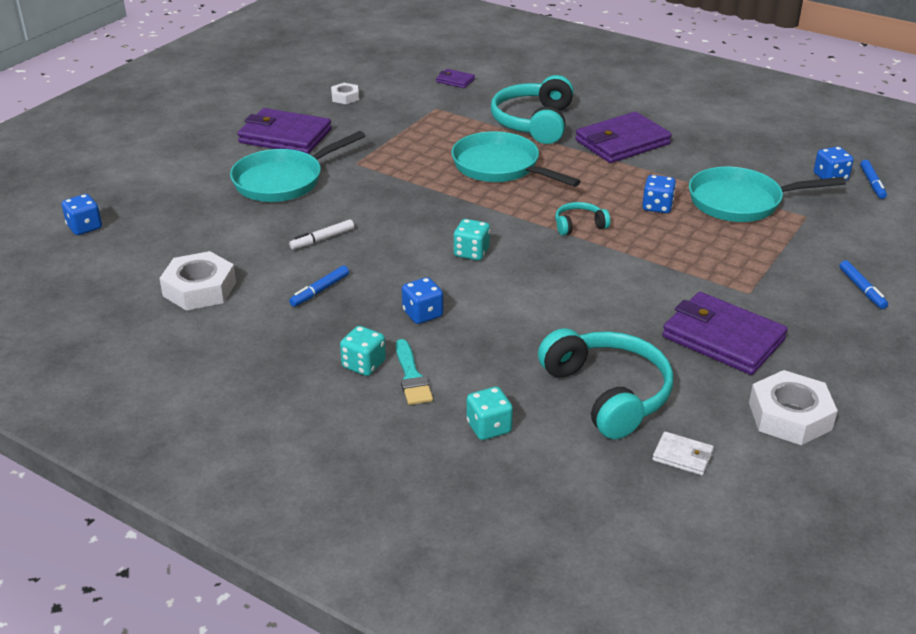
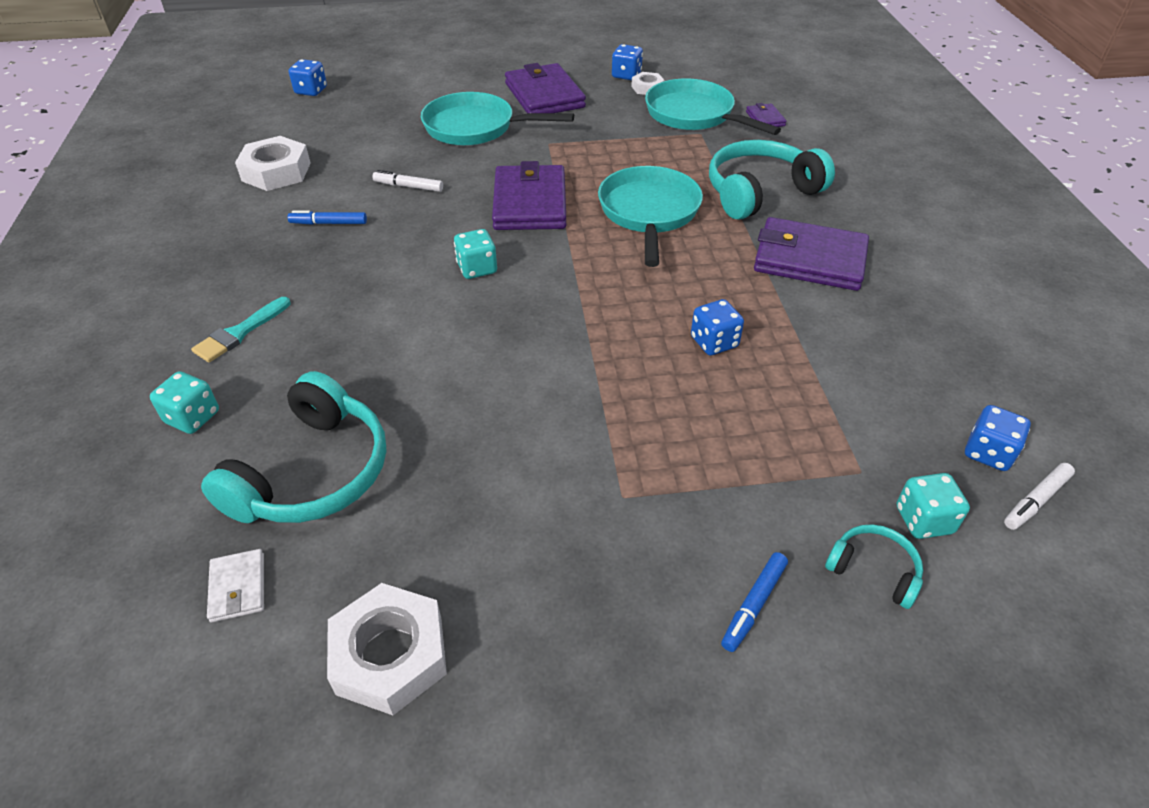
camera: 50 degrees right, 10 degrees up
(363, 364) = (237, 298): turquoise dice -> turquoise dice (923, 520)
(422, 314) = (345, 291): blue dice -> blue dice (626, 75)
(579, 225) = (606, 308): turquoise headphones -> turquoise headphones (874, 570)
(723, 338) = (502, 517): purple wallet -> purple wallet (530, 203)
(741, 202) = (814, 400): turquoise pan -> turquoise pan (694, 115)
(872, 183) = (1036, 501): blue marker -> white marker

